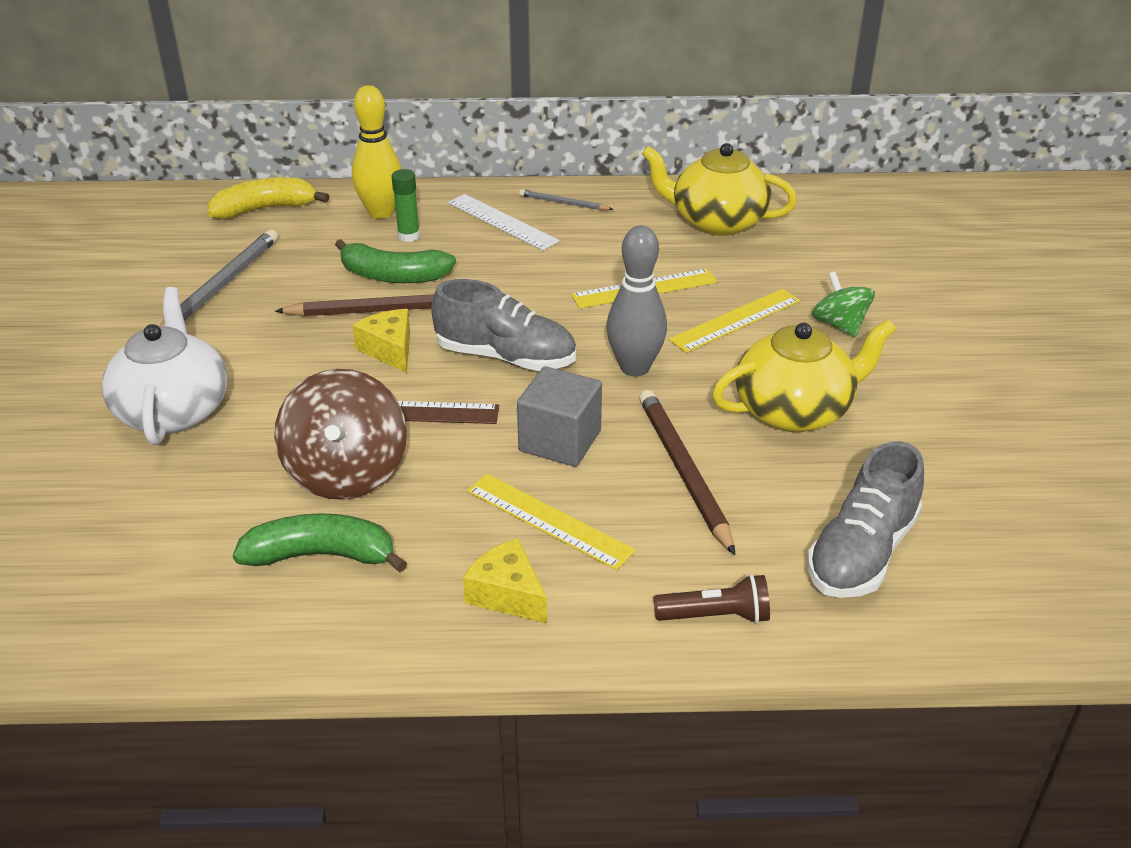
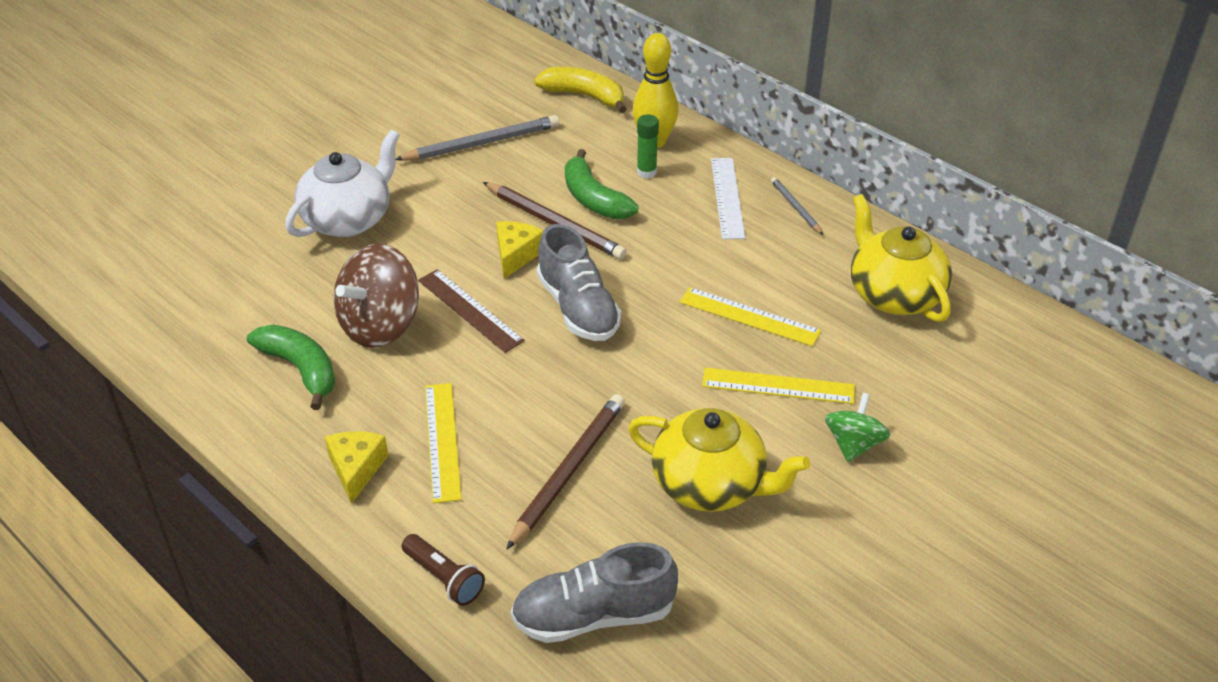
camera: 45 degrees right, 5 degrees up
(560, 441) = (525, 392): grey cube -> none
(635, 367) = (650, 374): grey bowling pin -> none

